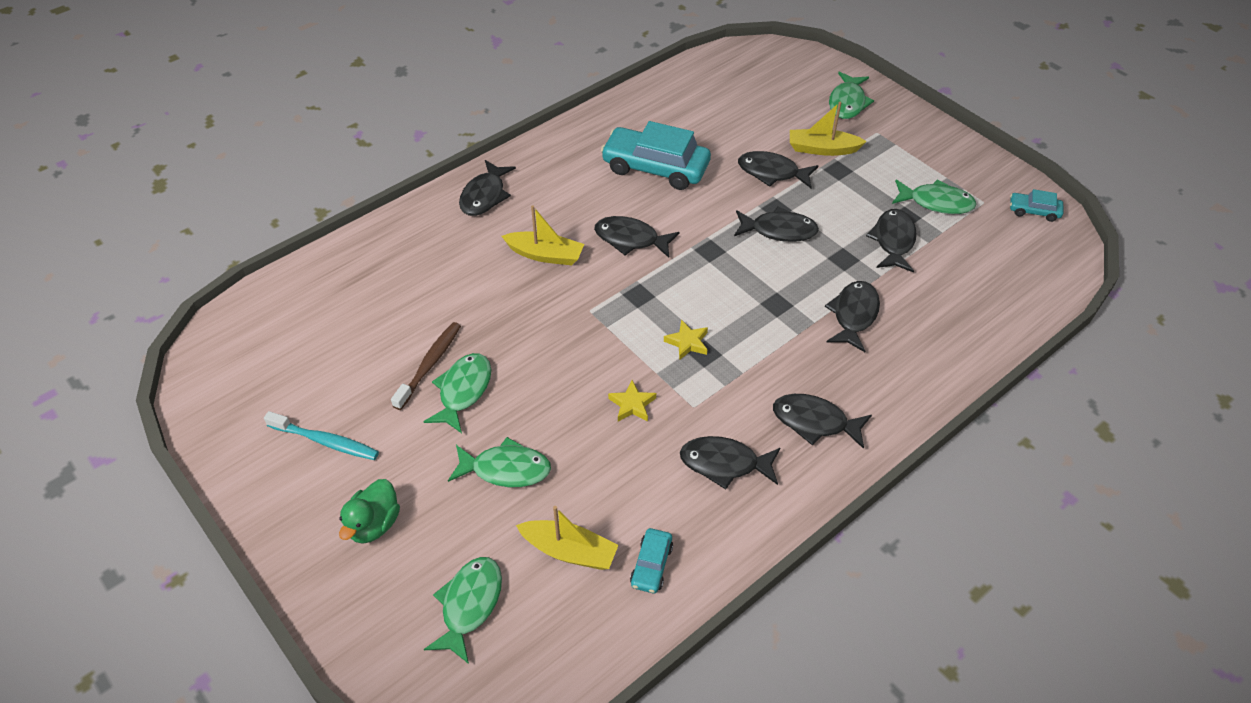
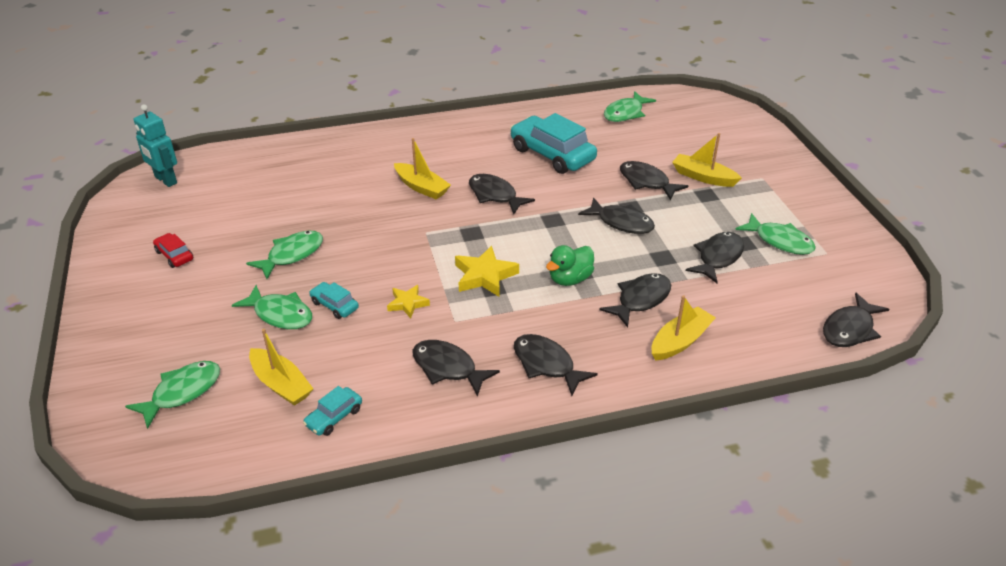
camera: 25 degrees right, 10 degrees down
(232, 345) = (165, 180): none -> turquoise robot
(325, 441) = (174, 255): turquoise toothbrush -> red car
(374, 524) = (162, 317): green duck -> green duck (570, 279)
(429, 365) = (282, 231): brown toothbrush -> none
(485, 196) = (408, 139): black fish -> black fish (849, 329)
(687, 342) = (484, 276): yellow star -> yellow star, size x1.61
(847, 102) = (751, 151): green fish -> green fish (625, 113)
(917, 348) = (680, 341): none -> yellow boat
(1034, 211) = (871, 273): turquoise car -> turquoise car (334, 305)

